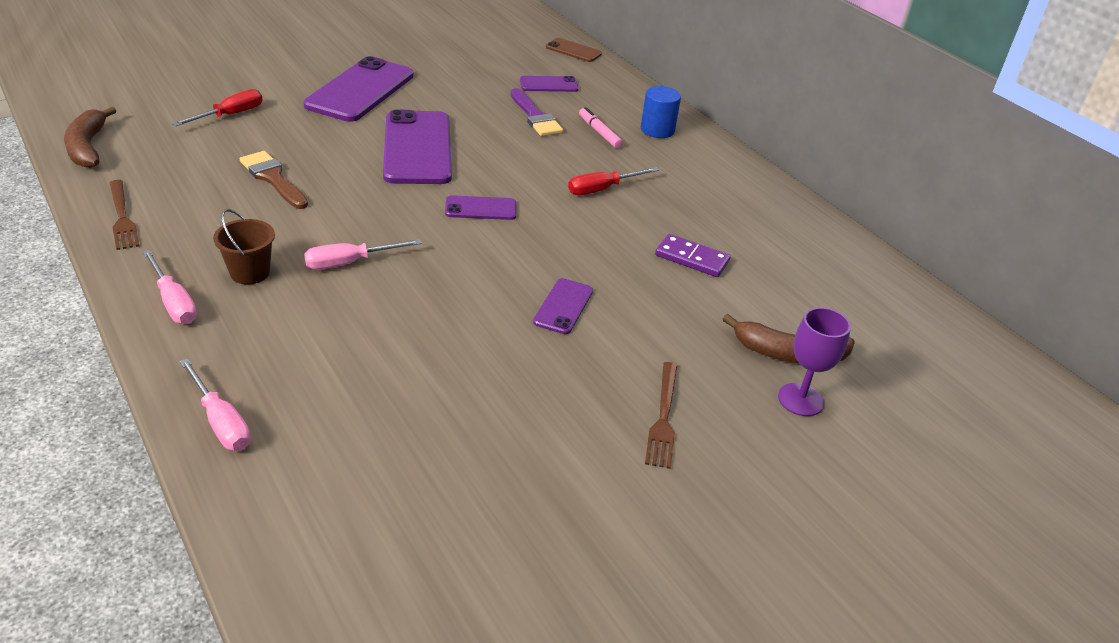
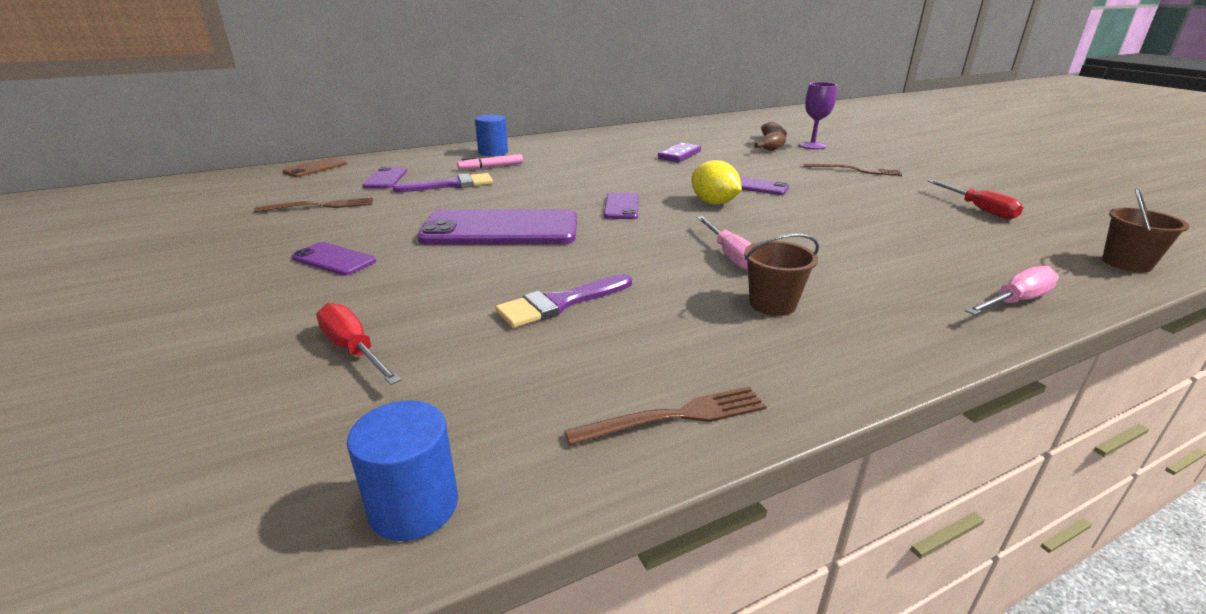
camera: 80 degrees left, 10 degrees down
(88, 147) = (414, 506): brown banana -> blue cylinder
(174, 302) = (856, 346): pink screwdriver -> none
(273, 178) = (560, 303): brown brush -> purple brush
(293, 571) = (1126, 263): none -> brown bucket
(360, 90) = (333, 260): purple phone -> purple phone, size x0.49
(471, 68) = (320, 206): none -> brown fork
(497, 268) = (713, 203): none -> yellow lemon
(602, 189) = (587, 170): red screwdriver -> red screwdriver (979, 209)

